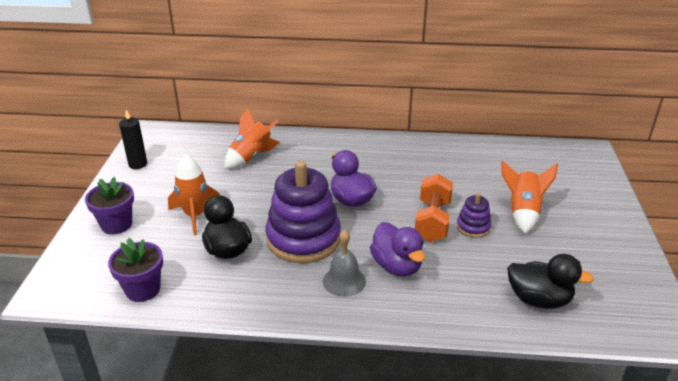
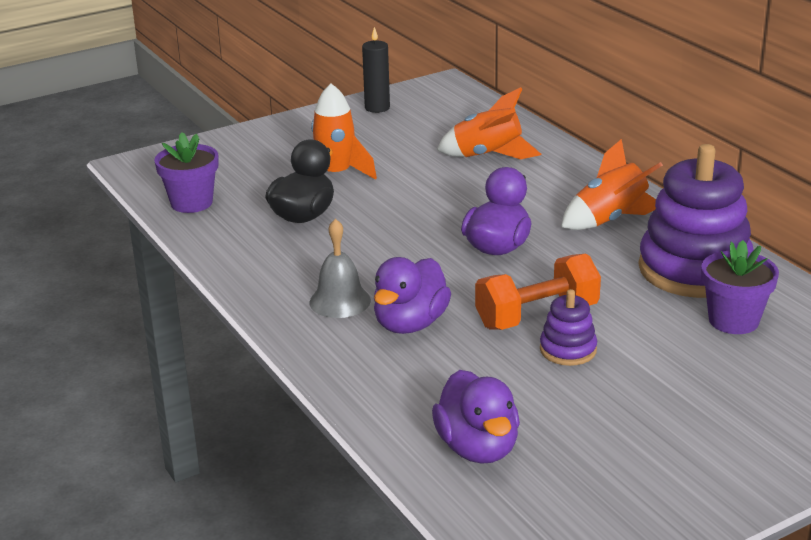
camera: 55 degrees right, 5 degrees down
(116, 224) = (266, 146): purple flower pot -> purple flower pot (733, 320)
(303, 239) = (380, 248): purple stacking toy -> purple stacking toy (694, 269)
(523, 212) = (664, 378): orange rocket -> orange rocket (610, 219)
(539, 299) = (478, 448): black duck -> purple duck

